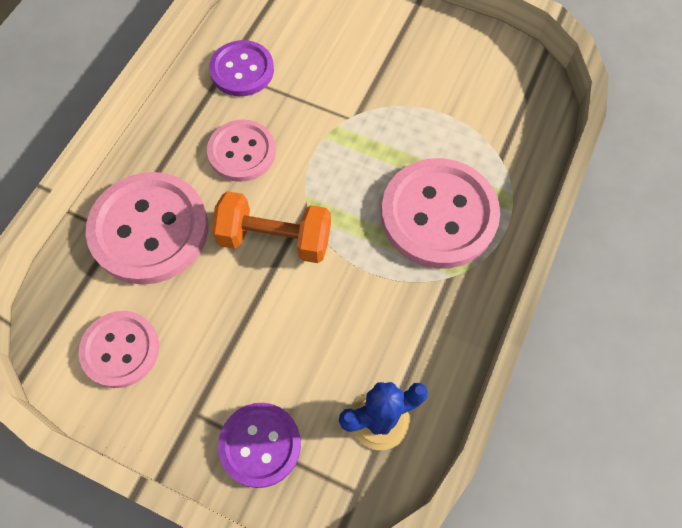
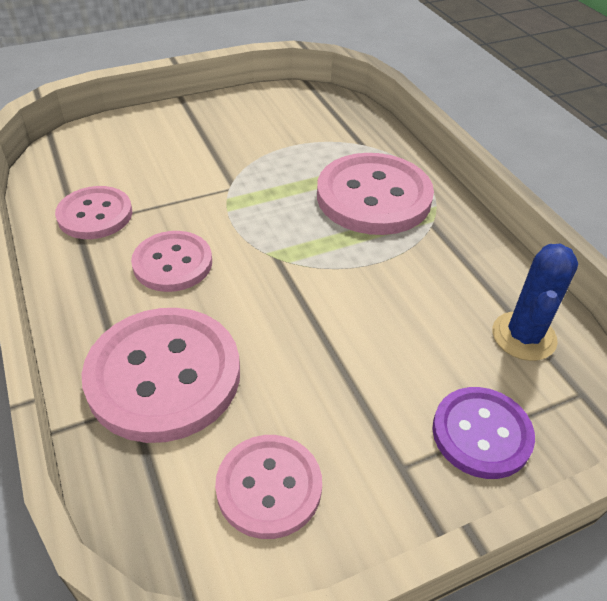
camera: 50 degrees left, 20 degrees down
(242, 70) = (95, 215): purple button -> pink button
(275, 239) = (284, 295): orange dumbbell -> none

